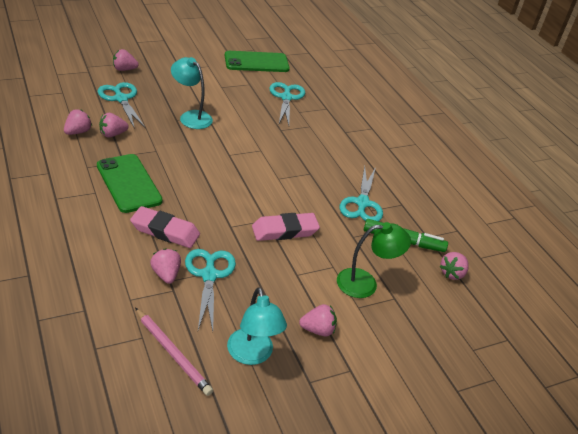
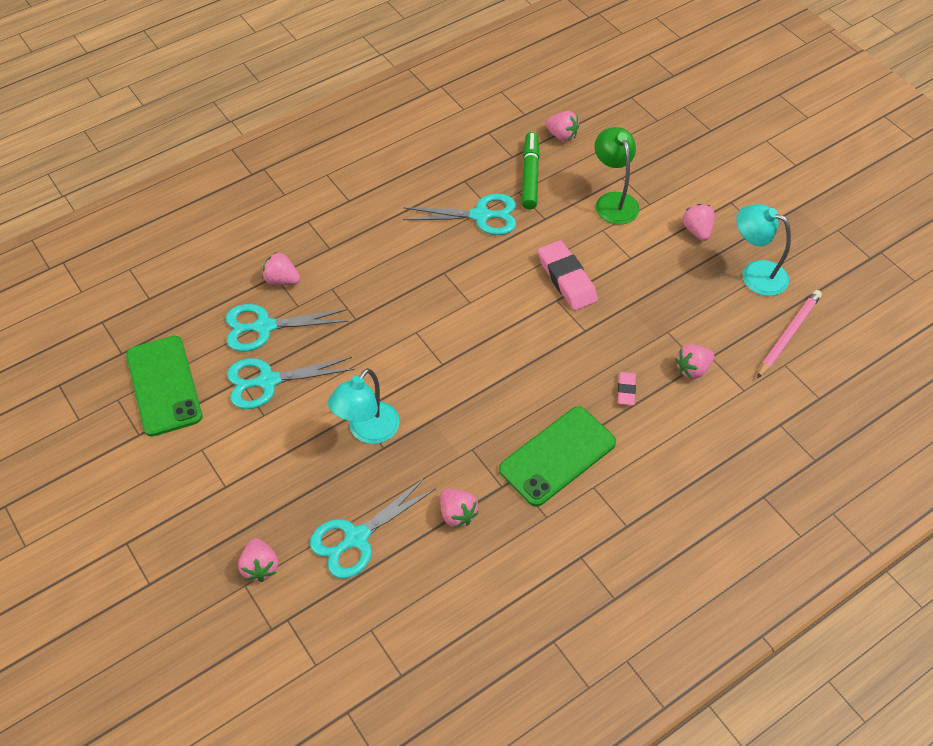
camera: 95 degrees left, 15 degrees up
(78, 132) = (471, 561): pink strawberry -> pink strawberry (282, 280)
(165, 231) = (626, 390): pink eraser -> pink eraser, size x0.52
(209, 275) = (673, 331): turquoise scissors -> turquoise scissors (268, 381)
(252, 355) = (755, 274): turquoise lamp -> turquoise lamp turned 120 degrees counterclockwise

